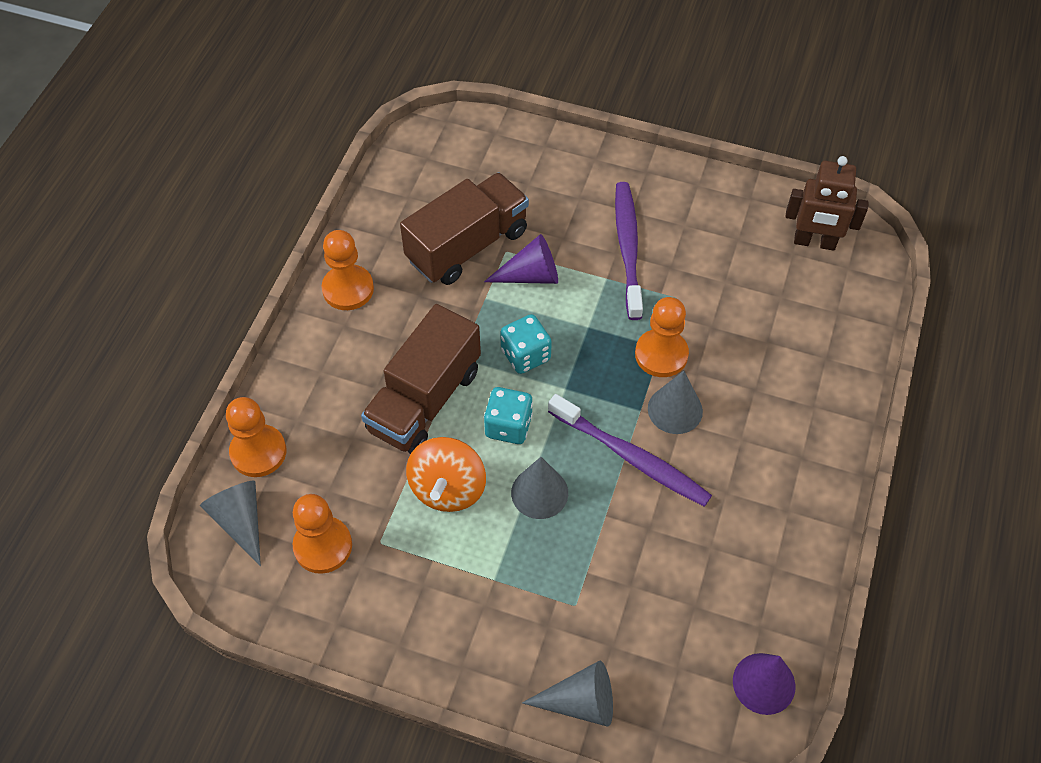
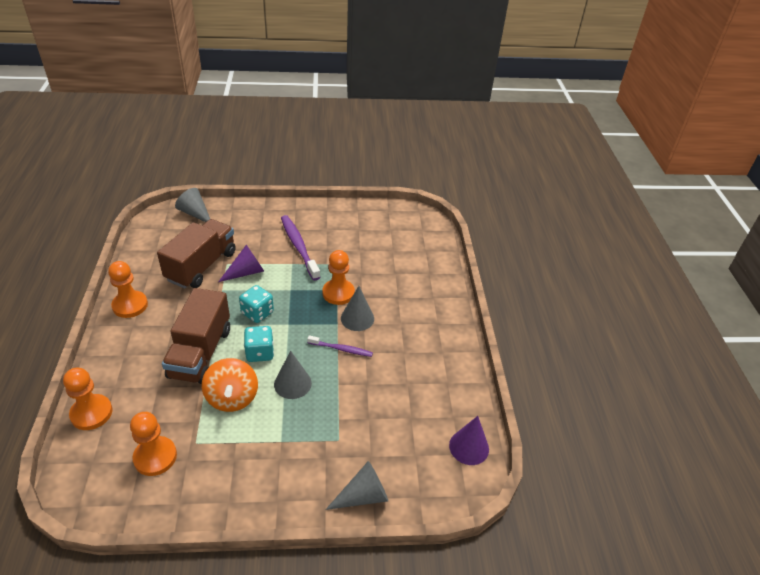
camera: 25 degrees left, 15 degrees down
(240, 521) = (88, 459): grey cone -> grey cone (195, 213)
(630, 457) = (341, 349): purple toothbrush -> purple toothbrush, size x0.57
(814, 242) = (399, 222): brown robot -> none

